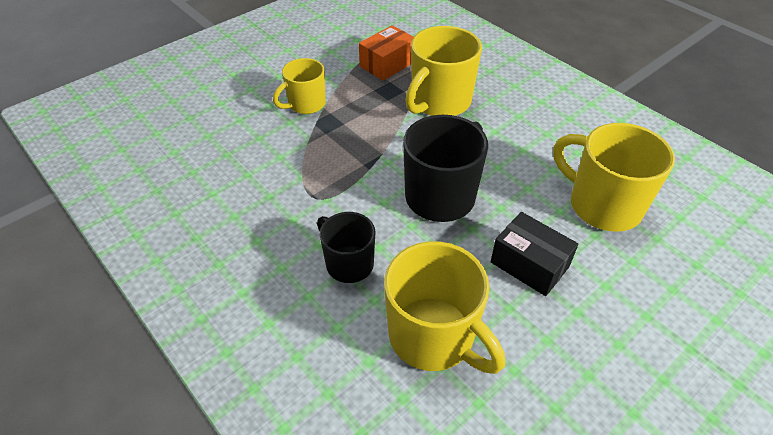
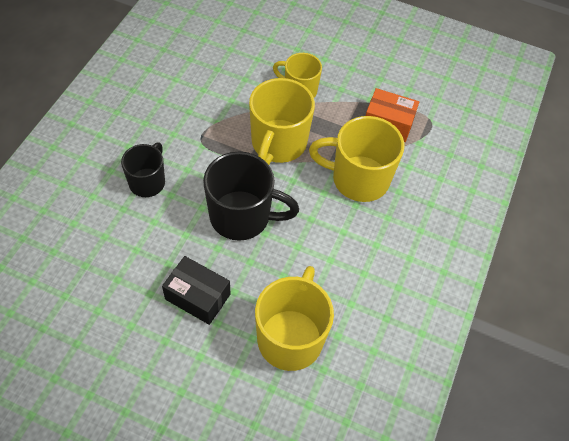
camera: 60 degrees right, 10 degrees up
(433, 337) = (106, 253): yellow mug -> yellow mug (278, 144)
(529, 264) = (197, 296): black box -> black box turned 75 degrees counterclockwise

